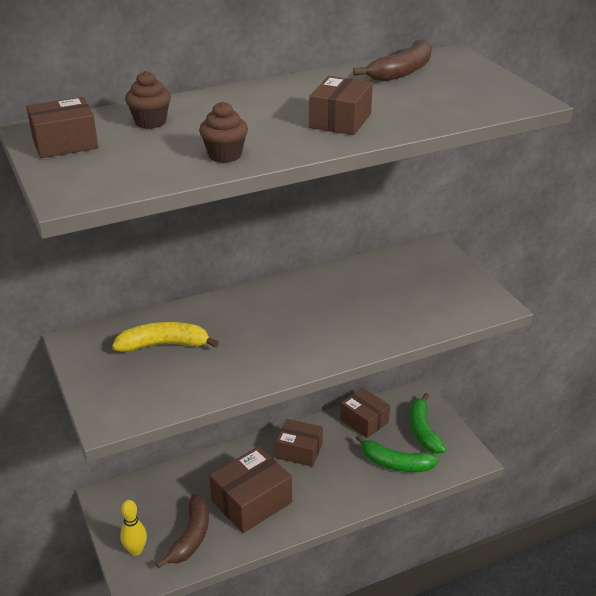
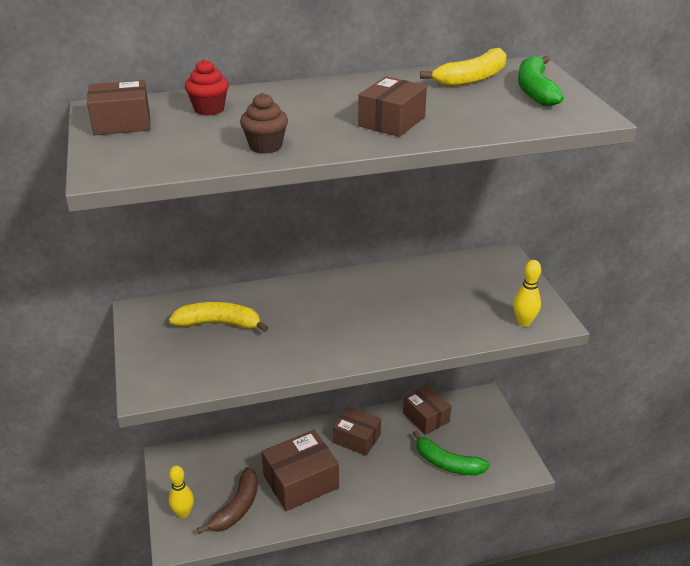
camera: 10 degrees right, 0 degrees up
(150, 122) = (209, 109): brown cupcake -> red cupcake
(402, 72) = (472, 78): brown banana -> yellow banana
(423, 431) = (481, 435): green banana -> green banana (535, 90)
(469, 310) = (523, 322): none -> yellow bowling pin

